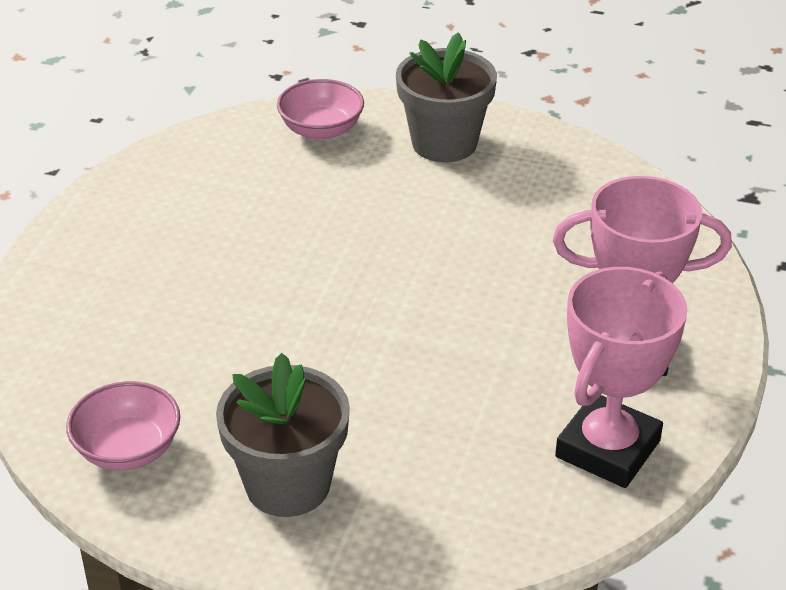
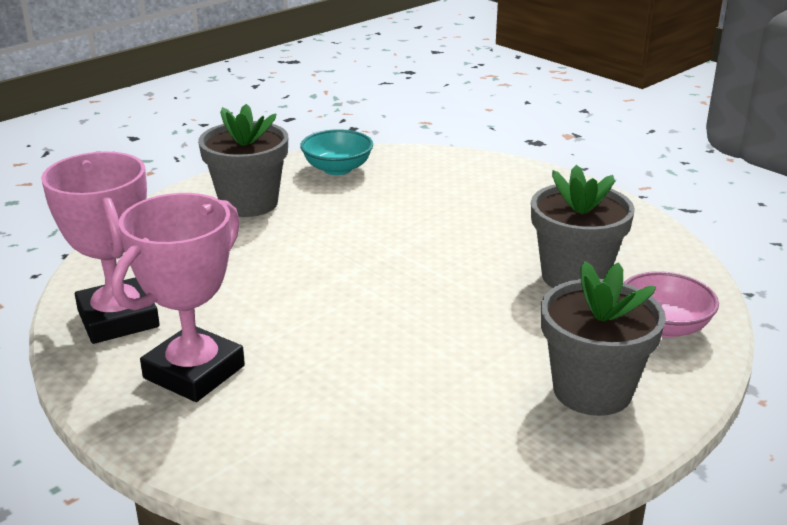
camera: 120 degrees right, 10 degrees down
(128, 449) = (337, 169): pink bowl -> turquoise bowl
(273, 191) = (574, 276): none -> grey flower pot

